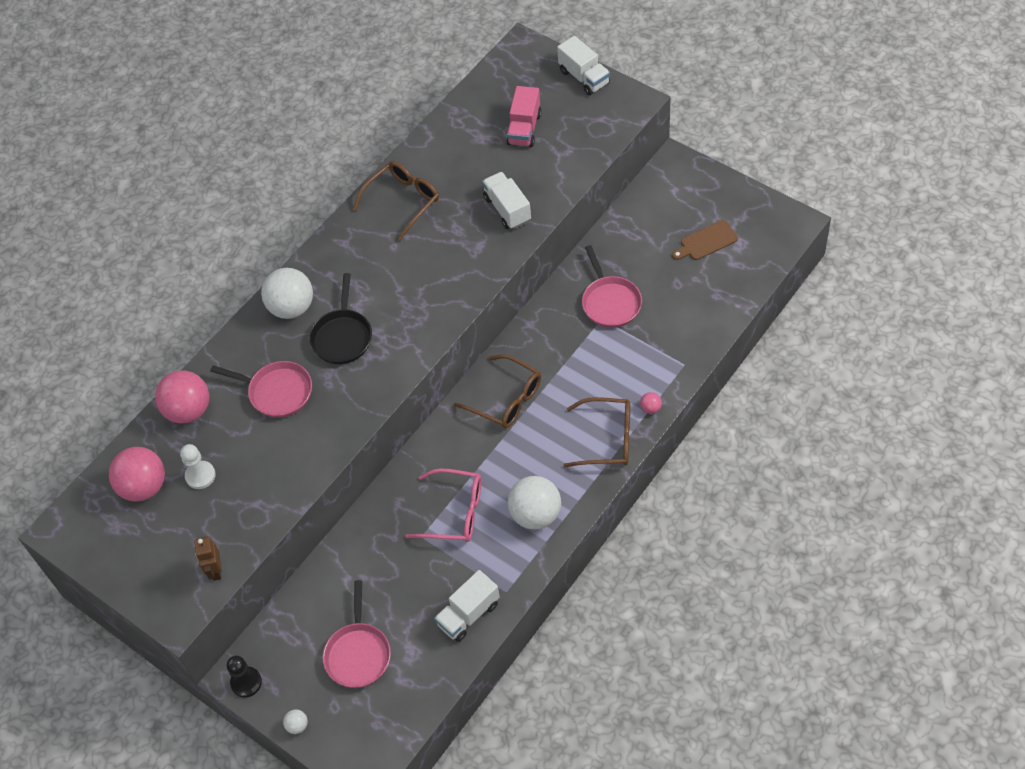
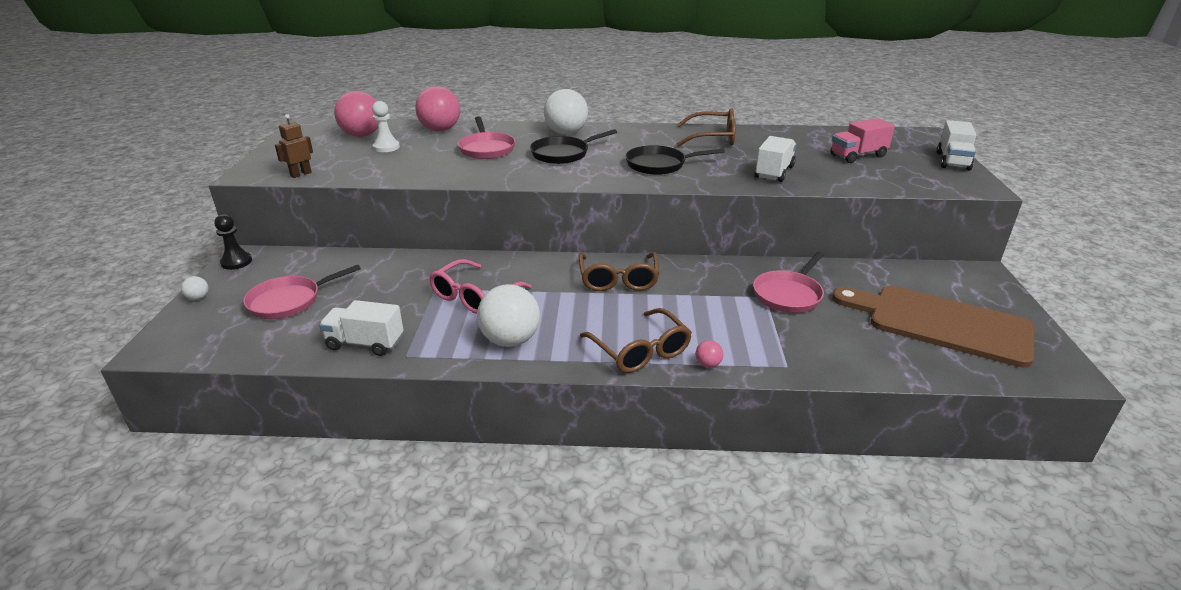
camera: 50 degrees right, 25 degrees down
(427, 278) = (659, 165): none -> black pan
(454, 512) = (474, 296): pink glasses -> pink glasses turned 60 degrees clockwise
(706, 242) = (940, 323): brown cutting board -> brown cutting board, size x2.21

